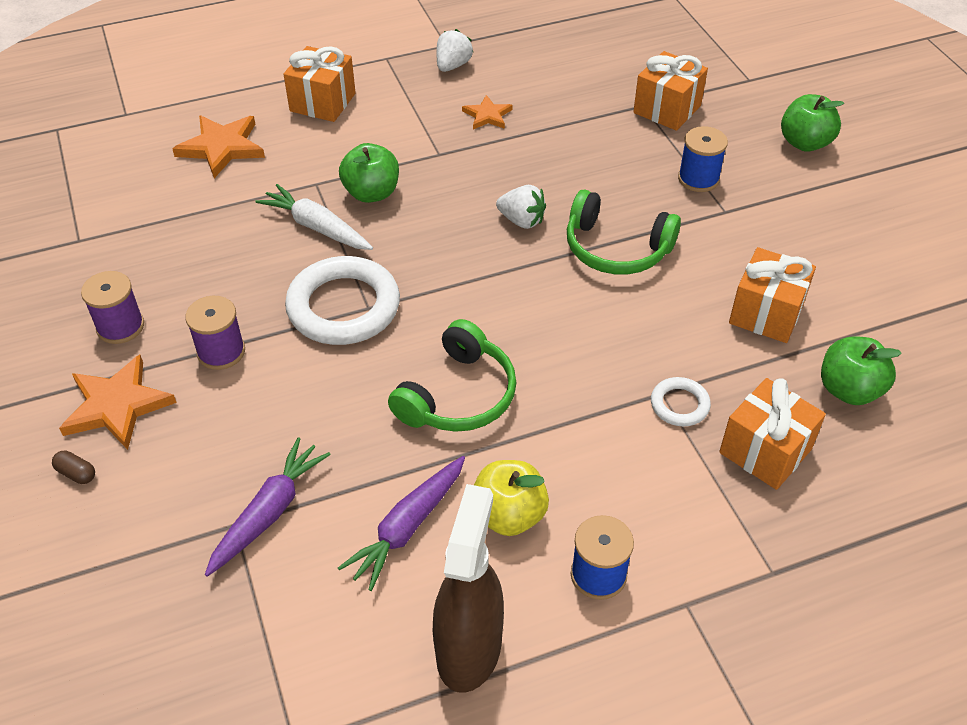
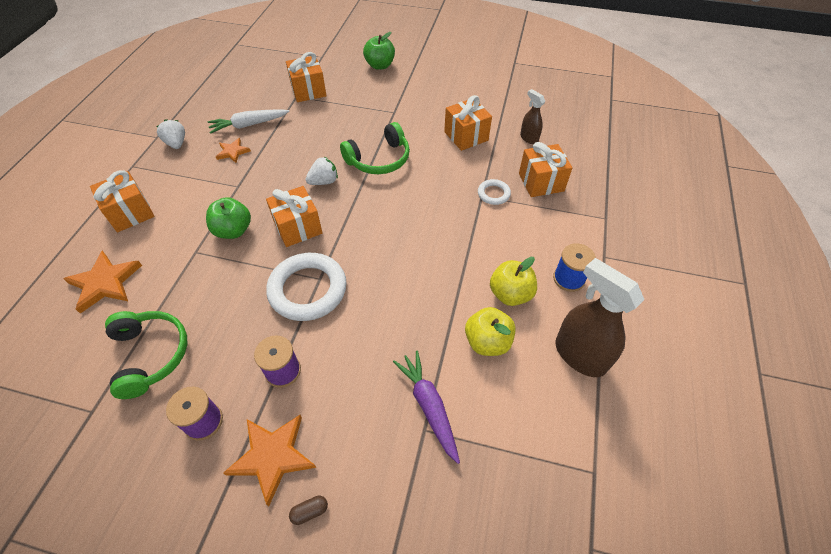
camera: 55 degrees left, 5 degrees up
(317, 227) = (232, 270): white carrot -> white carrot (249, 125)
(408, 527) = (487, 342): purple carrot -> yellow apple
(426, 242) = (298, 227): none -> orange gift
(458, 395) = (418, 272): green headphones -> green headphones (151, 355)
(698, 179) = (365, 108): blue spool -> none
(849, 390) = (529, 138): green apple -> brown spray bottle

